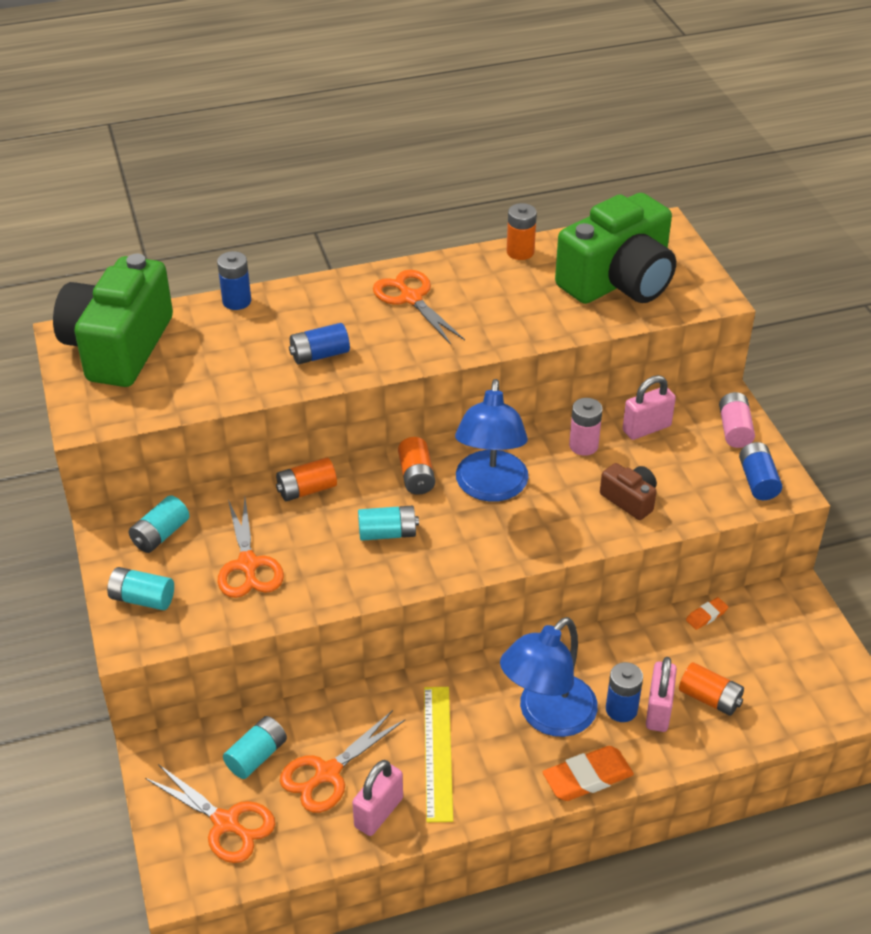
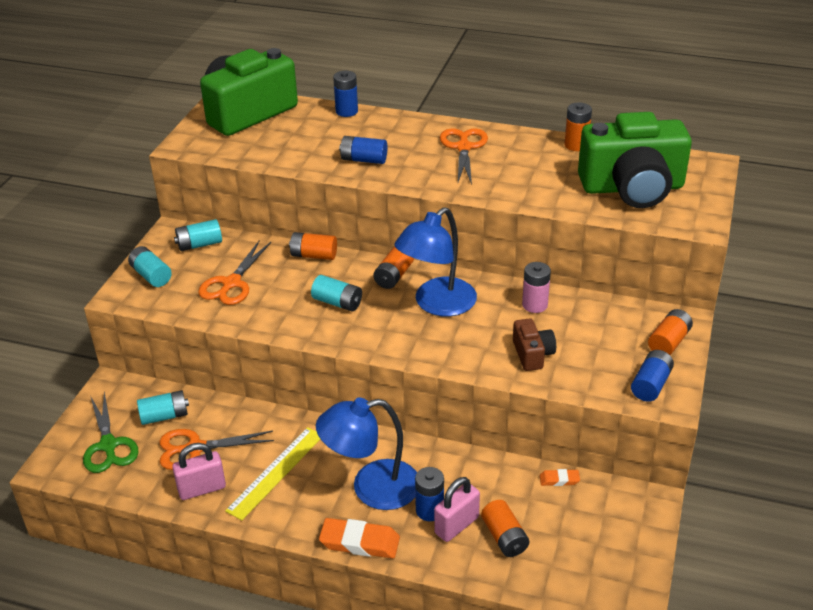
camera: 35 degrees right, 5 degrees down
(226, 823) = (108, 445): orange scissors -> green scissors
(646, 428) = (596, 313): pink padlock -> none
(734, 430) = (668, 342): pink battery -> orange battery

